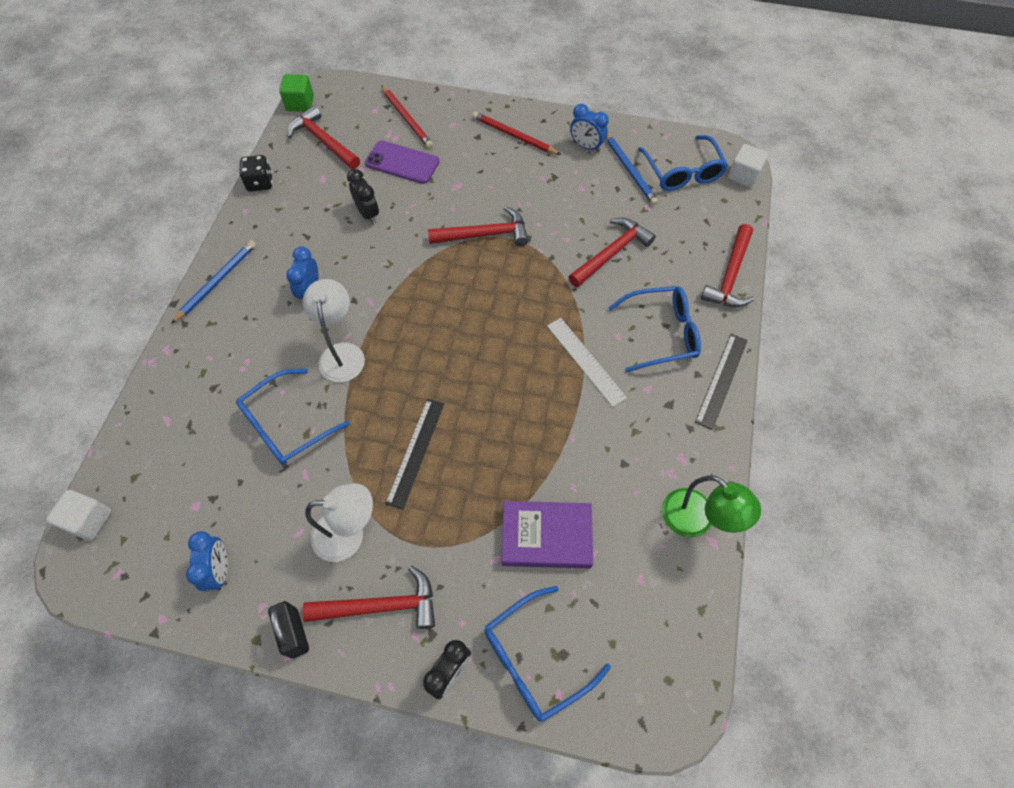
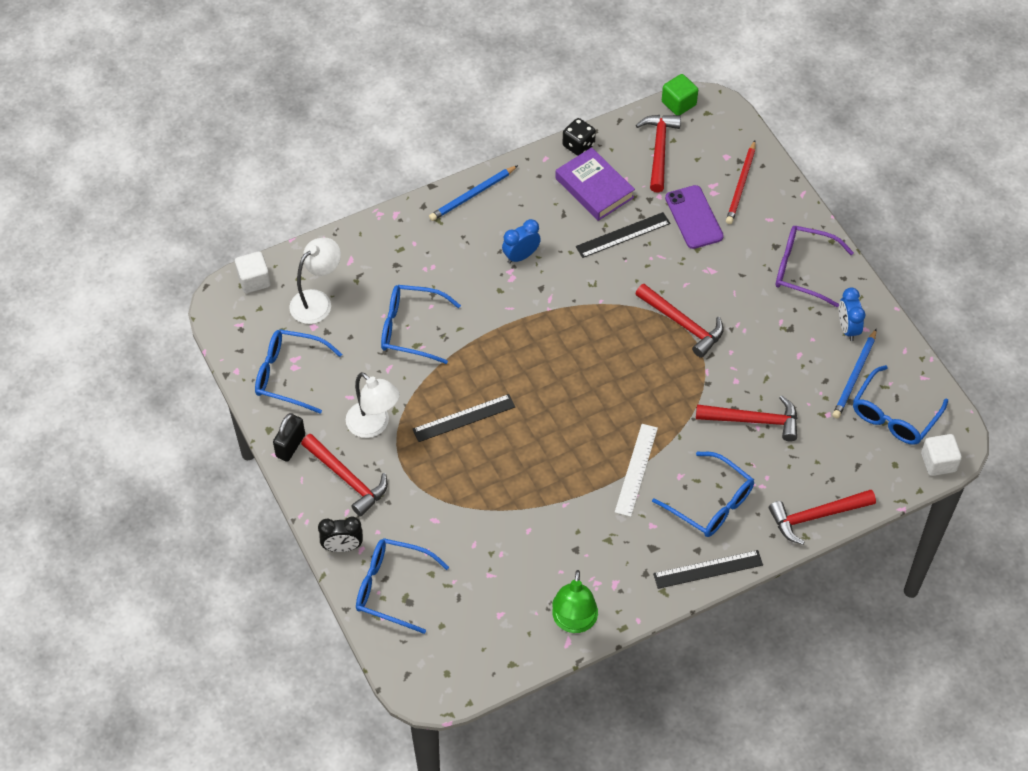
camera: 50 degrees right, 5 degrees down
(217, 282) = (472, 195): blue pencil -> blue pencil turned 150 degrees clockwise
(220, 570) = (289, 375): blue clock -> blue glasses
(342, 353) = (493, 316): white lamp -> white lamp (317, 301)
(368, 214) = (623, 235): black clock -> black ruler
(514, 136) = (803, 270): red pencil -> purple glasses
(546, 537) = (477, 538): purple book -> purple book (594, 188)

